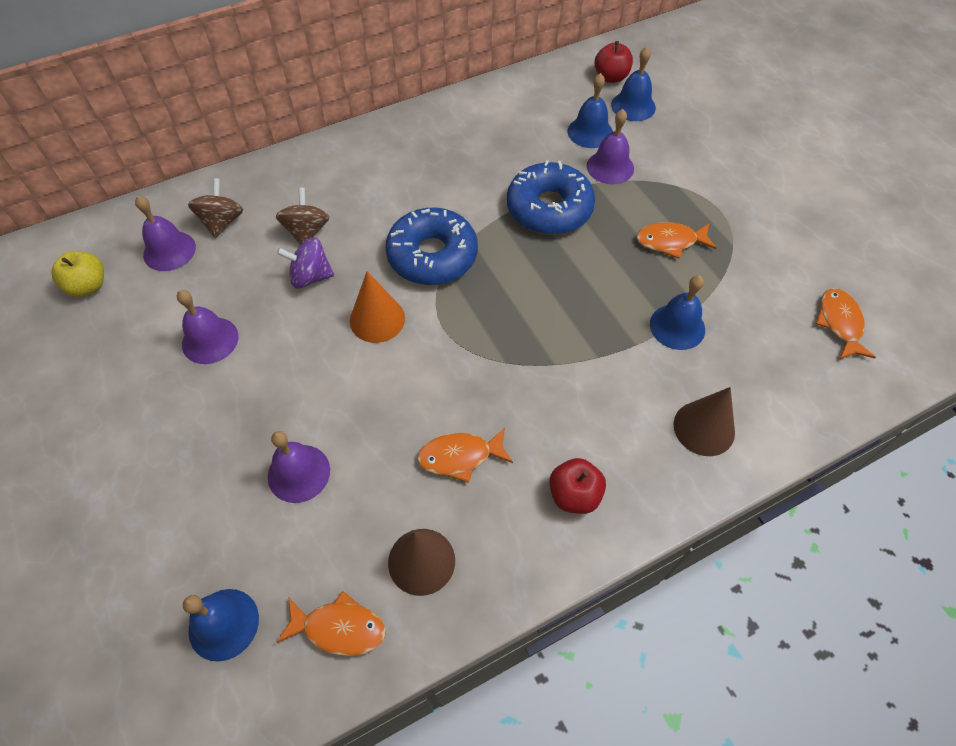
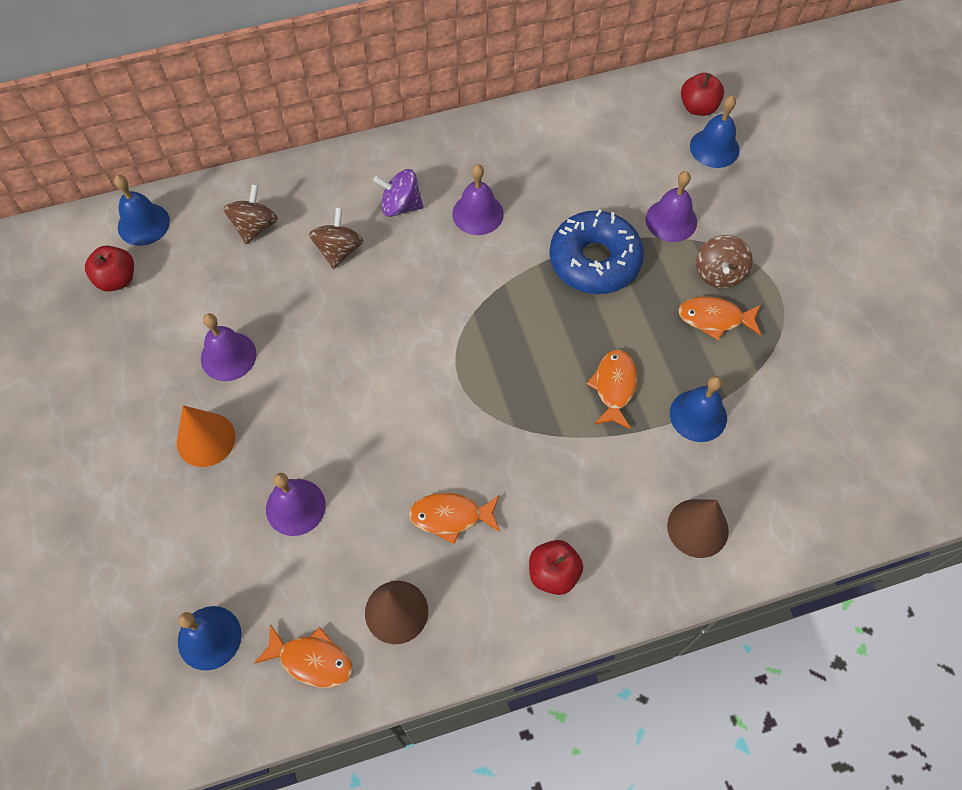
camera: 10 degrees right, 5 degrees up
(88, 286) = (117, 279): yellow apple -> red apple
(169, 251) = (199, 251): purple bell -> purple bell (478, 213)
(310, 276) = (335, 302): purple spinning top -> purple spinning top (400, 206)
(377, 319) = (394, 359): orange cone -> orange cone (206, 439)
(432, 256) = (462, 297): blue donut -> none
(590, 132) = (659, 174): blue bell -> blue bell (143, 224)
(663, 204) = (718, 273): none -> brown spinning top
(839, 323) = (870, 439): orange fish -> orange fish (614, 387)

